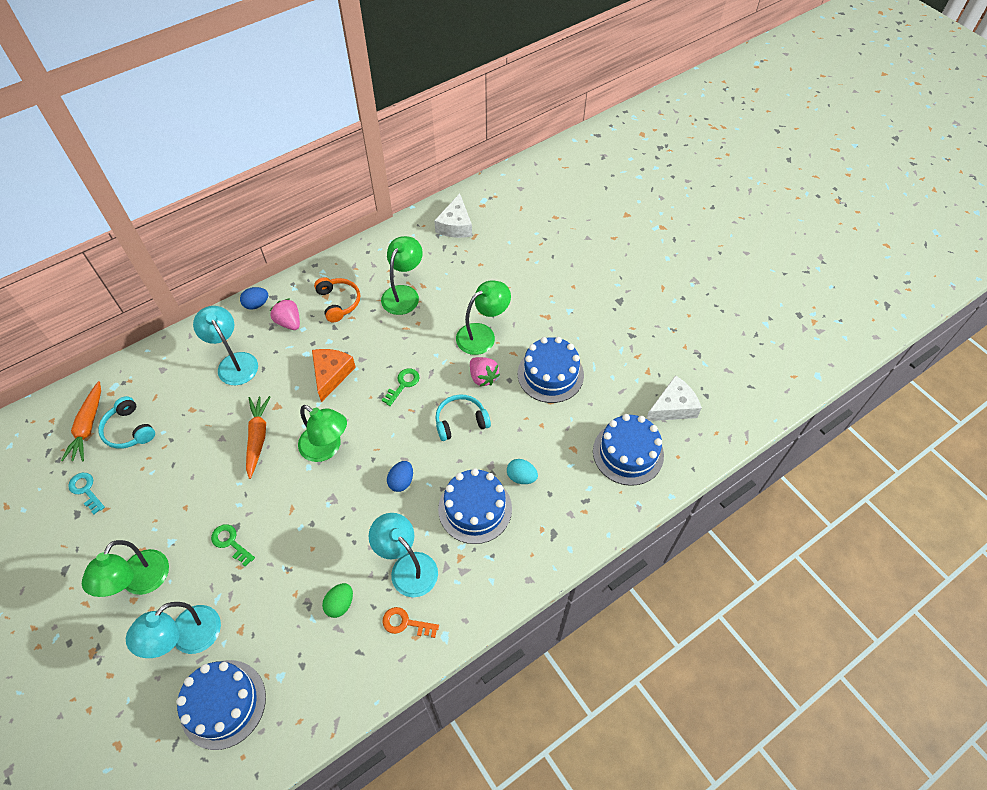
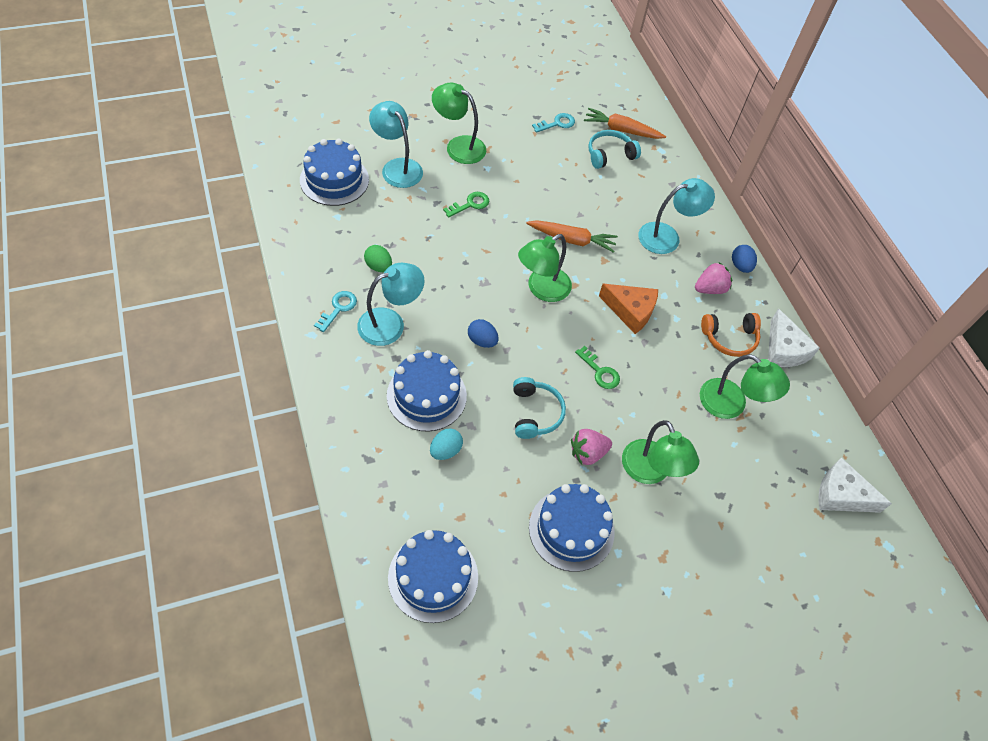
camera: 100 degrees right, 0 degrees up
(405, 623) = (338, 308): orange key -> turquoise key
(672, 407) = (478, 664): white cheese -> white cheese (784, 349)

